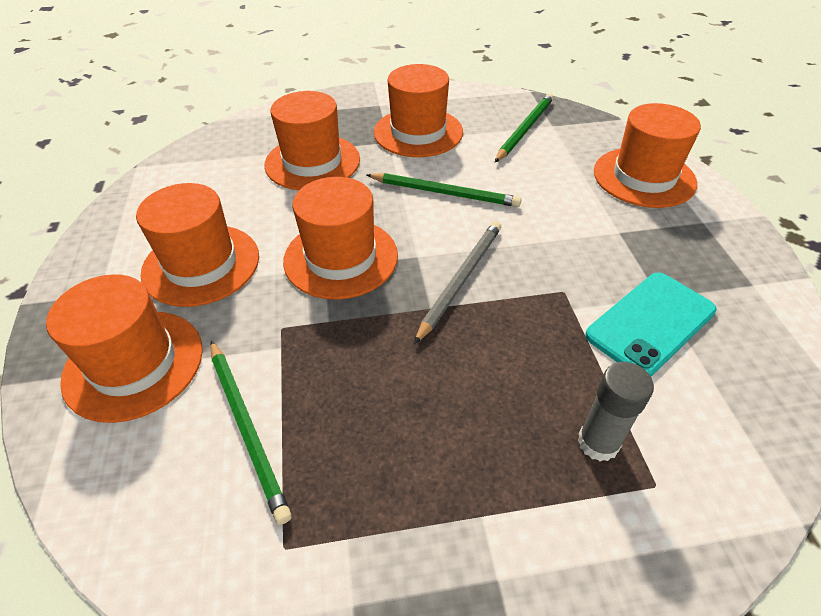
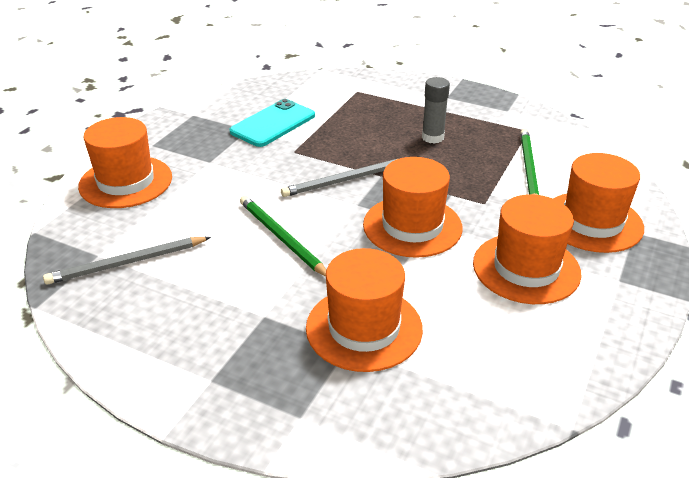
camera: 145 degrees left, 10 degrees down
(418, 132) = (222, 312): orange hat -> none
(525, 129) = (127, 263): green pencil -> grey pencil
(598, 442) = (363, 106): grey glue stick -> grey glue stick (432, 137)
(650, 323) = (273, 124): turquoise phone -> turquoise phone turned 45 degrees counterclockwise

